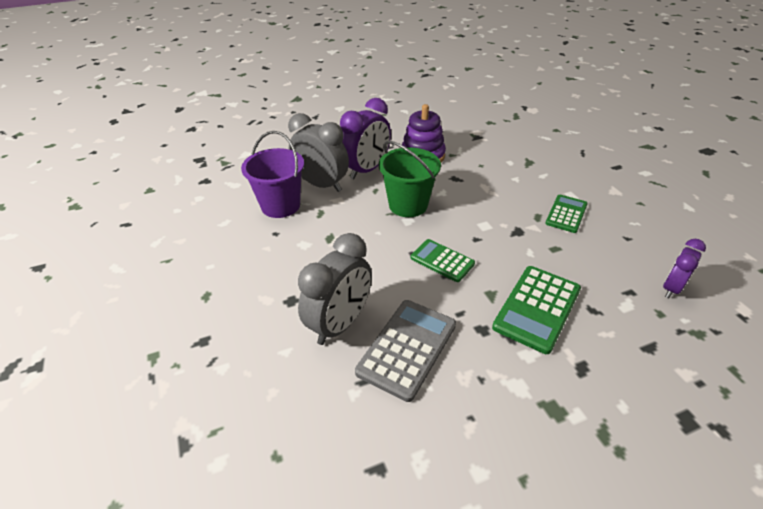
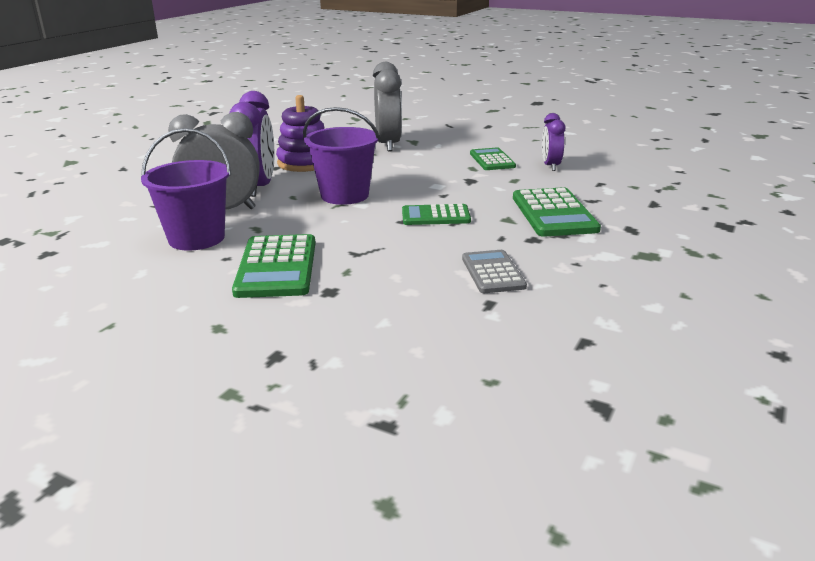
camera: 40 degrees left, 15 degrees down
(290, 258) = (277, 267): none -> green calculator
(340, 324) = (407, 284): grey clock -> grey clock (388, 144)
(407, 348) = (493, 272): grey calculator -> grey calculator, size x0.64
(408, 205) = (344, 195): green bucket -> purple bucket
(671, 288) = (621, 173): purple clock -> purple clock (550, 166)

